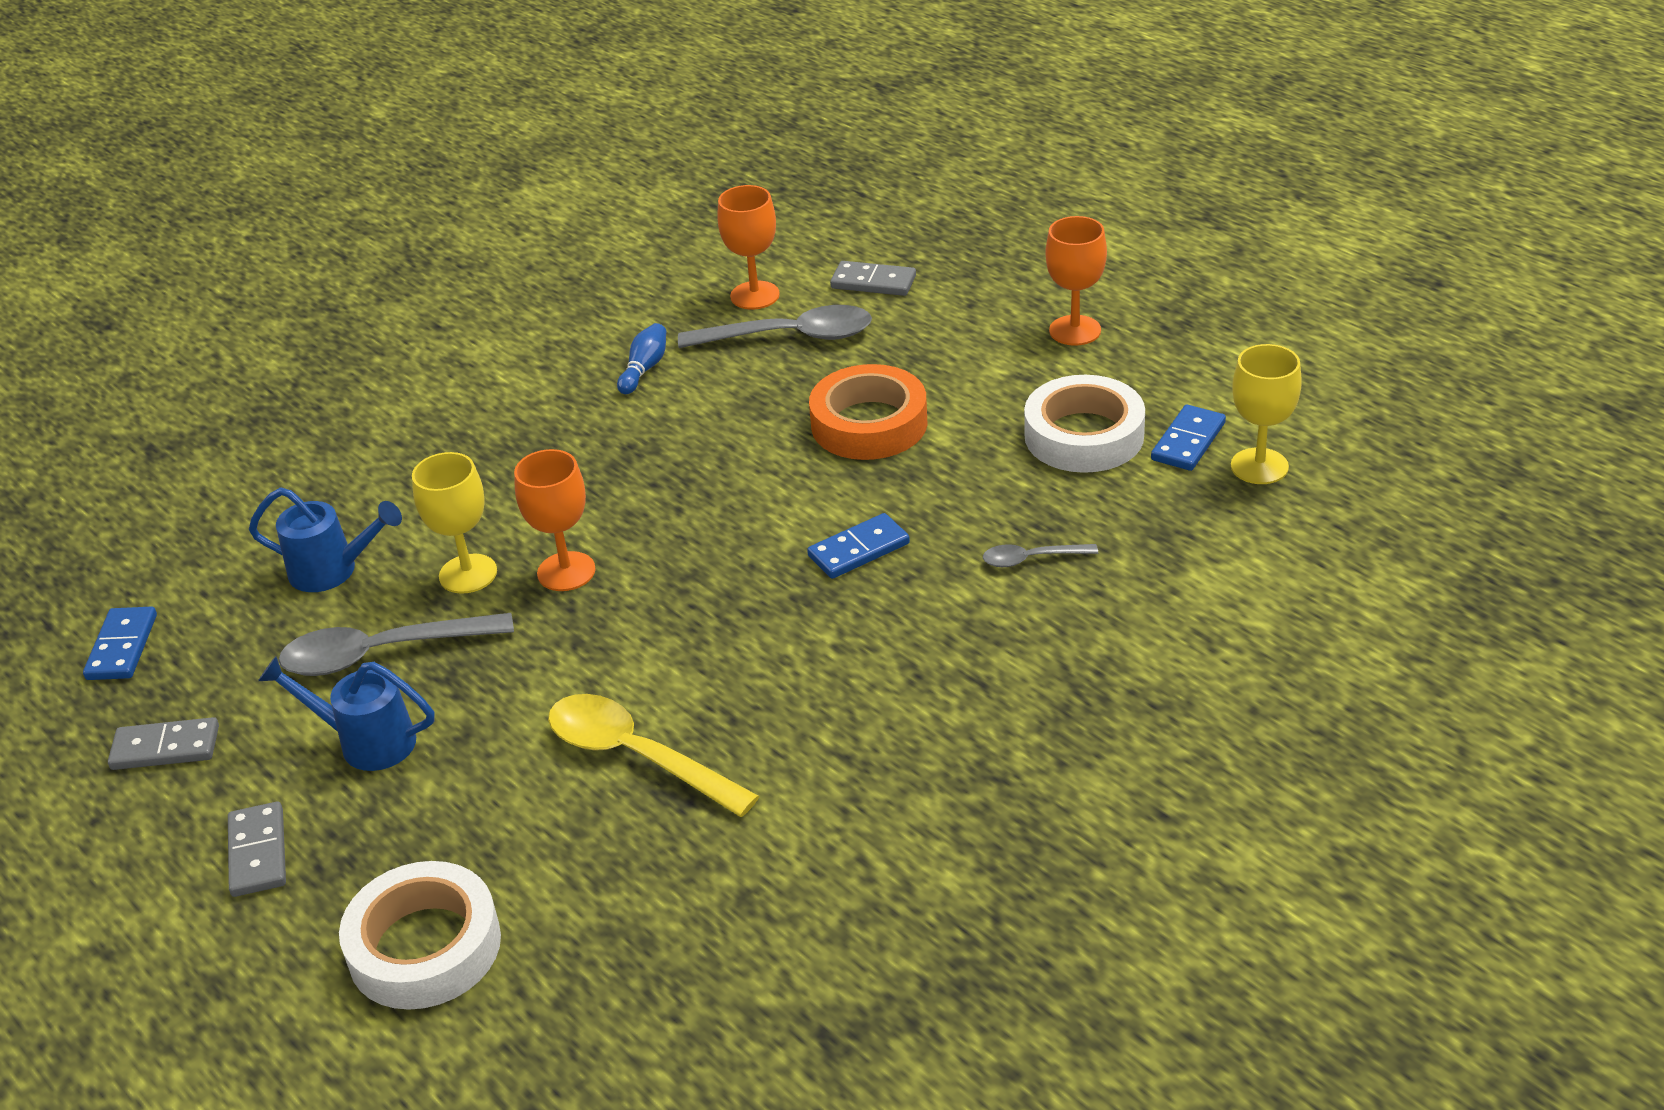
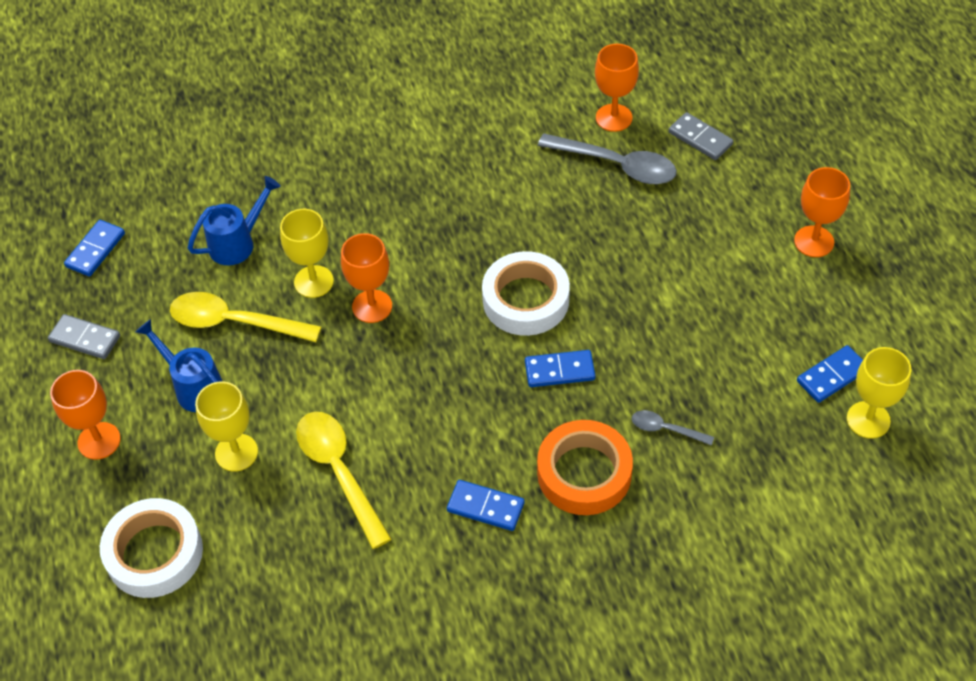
camera: 25 degrees right, 15 degrees up
(258, 853) = (99, 441): grey domino -> orange goblet
(332, 571) = (237, 243): blue watering can -> blue watering can turned 75 degrees counterclockwise
(382, 653) = (235, 322): grey spoon -> yellow spoon
(475, 790) = (236, 452): none -> yellow goblet
(644, 369) = (507, 154): blue bowling pin -> none
(860, 718) = (485, 507): none -> blue domino
(869, 424) = (626, 265): orange tape -> orange tape (584, 473)
(1084, 435) = (763, 339): white tape -> white tape (526, 300)

